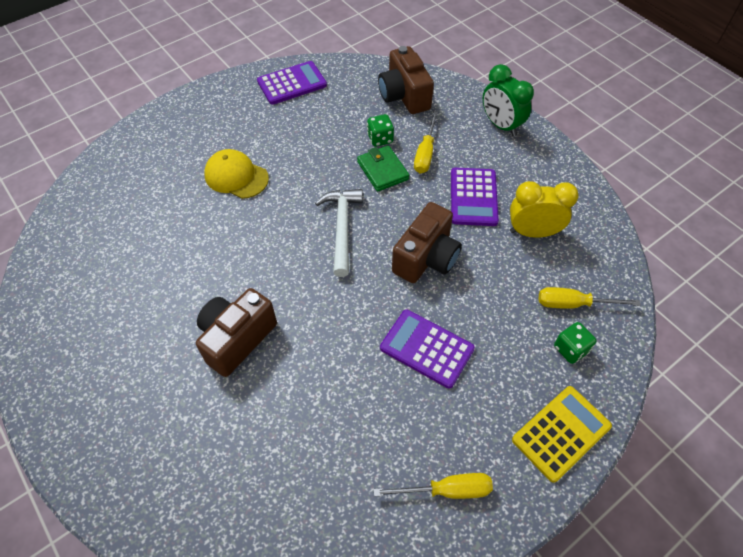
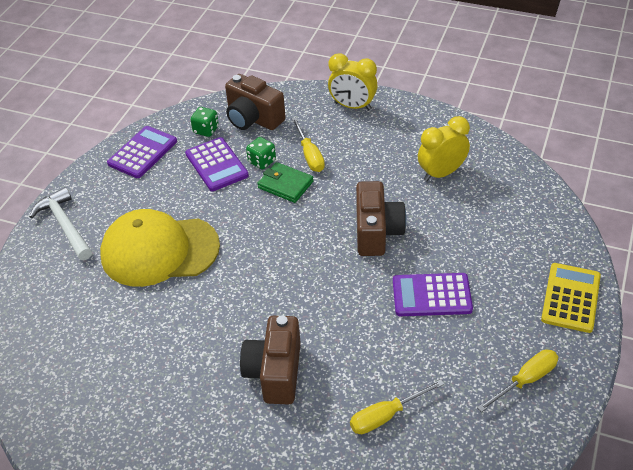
camera: 30 degrees left, 10 degrees down
(236, 176) = (159, 251): yellow cap -> yellow cap, size x1.70
(342, 228) = (290, 244): white hammer -> white hammer (65, 225)
(473, 197) = (376, 170): purple calculator -> purple calculator (216, 165)
(501, 125) = (352, 106): green clock -> yellow clock
(570, 349) = (533, 239): green dice -> green dice (206, 130)
(573, 304) = (510, 208): yellow screwdriver -> yellow screwdriver (386, 416)

